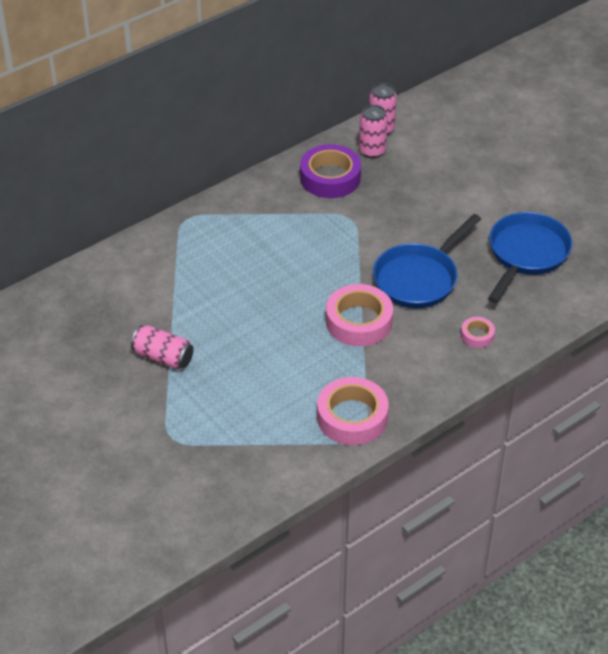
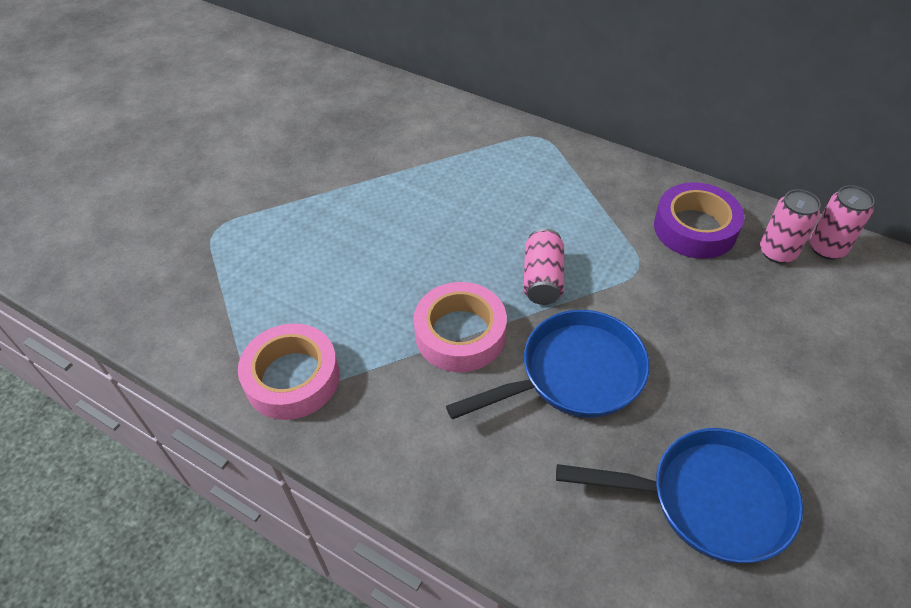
camera: 70 degrees right, 5 degrees up
(163, 357) = (328, 186): pink can -> pink can (542, 279)
(419, 278) = (574, 374): blue pan -> blue pan turned 135 degrees clockwise
(477, 335) = (500, 480): pink tape -> none

